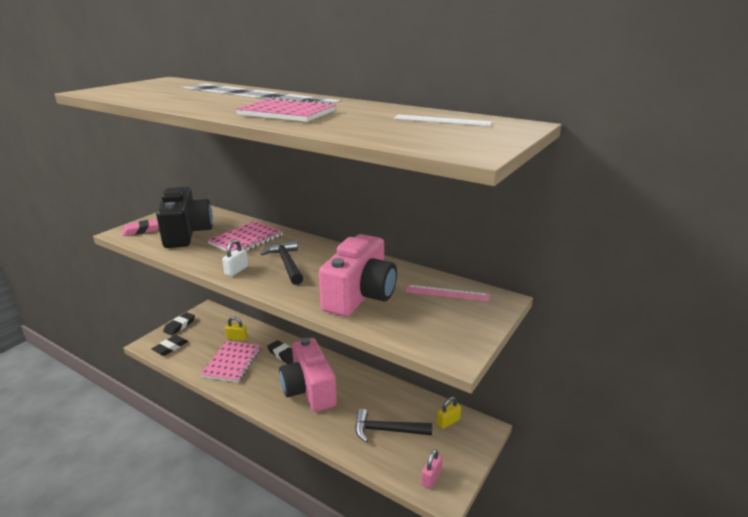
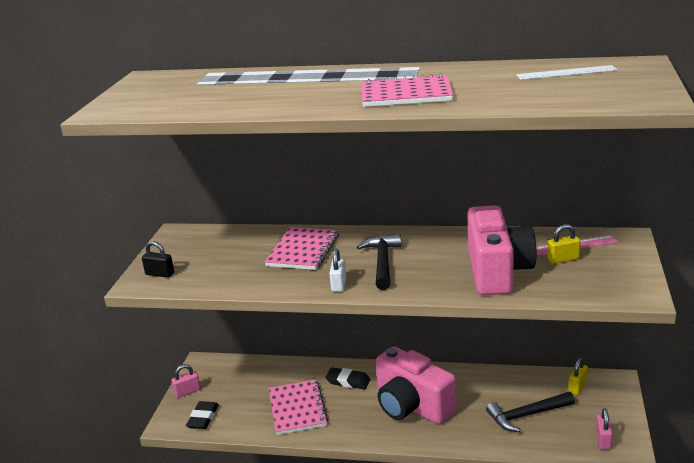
camera: 20 degrees left, 0 degrees up
(142, 230) = (160, 274): pink eraser -> black padlock
(179, 326) = (187, 391): black eraser -> pink padlock
(186, 233) = (221, 262): black camera -> none
(237, 338) = (275, 382): yellow padlock -> yellow padlock (563, 259)
(286, 263) = (382, 262): black hammer -> black hammer turned 45 degrees clockwise

